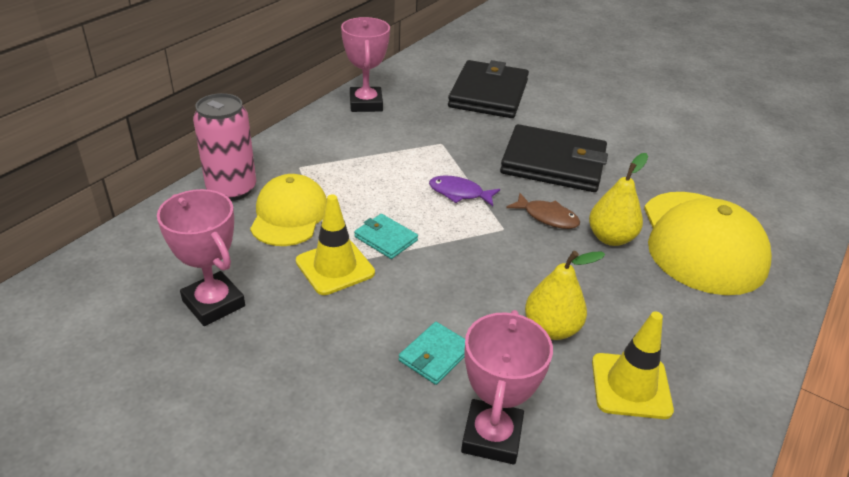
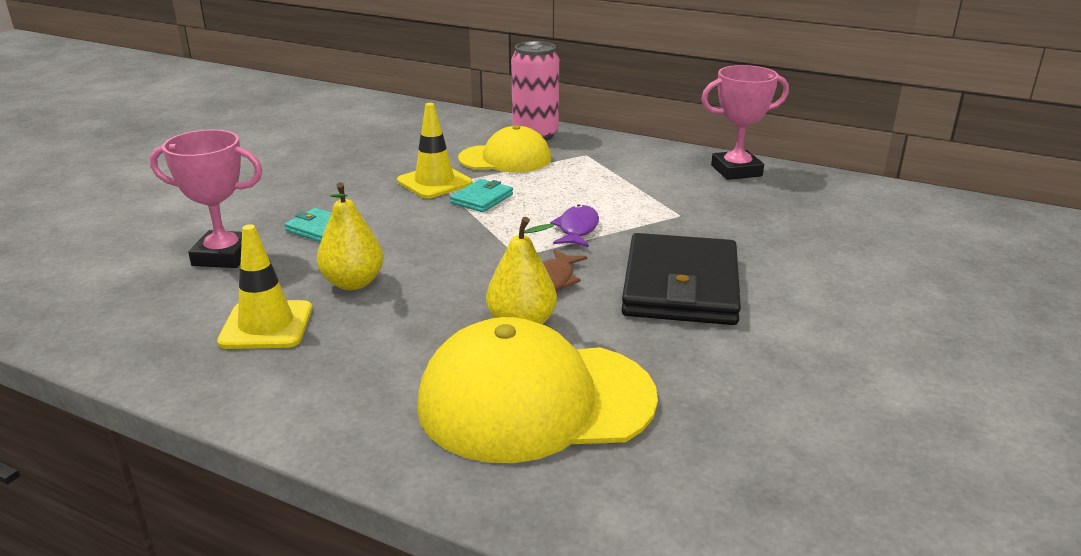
camera: 85 degrees right, 10 degrees down
(213, 303) = (384, 148): pink trophy -> none
(488, 94) = (838, 238): black wallet -> none

